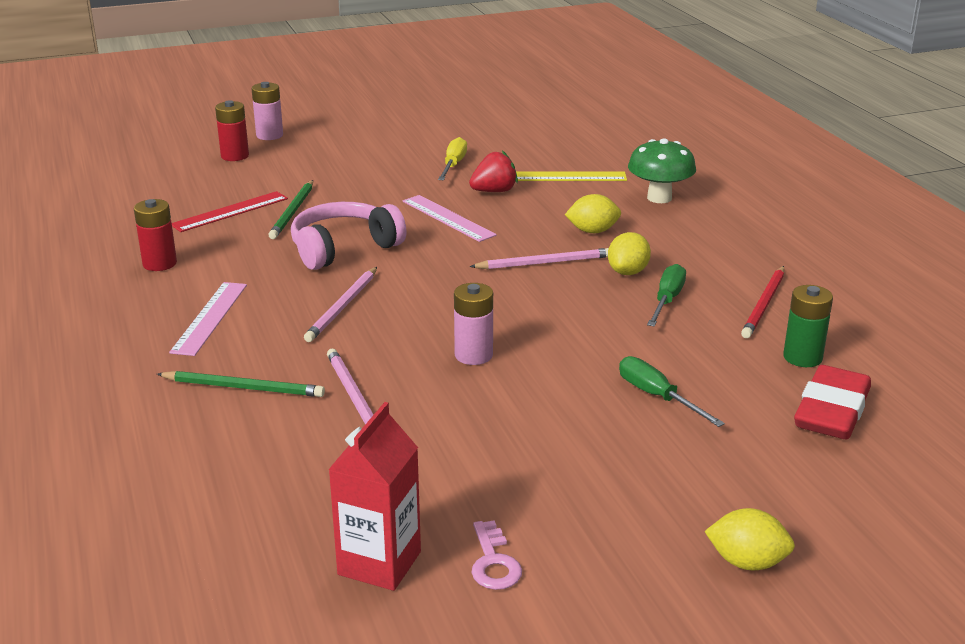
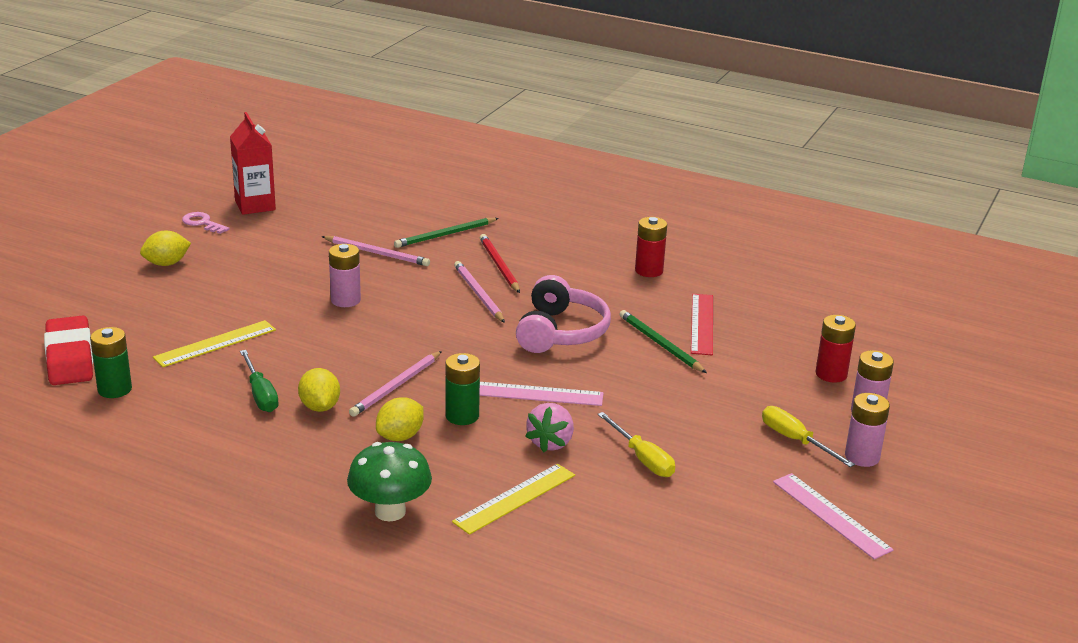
camera: 135 degrees right, 0 degrees up
(210, 318) = (541, 256): pink ruler -> pink ruler (831, 515)
(329, 123) = (862, 457): none -> pink battery
(345, 140) = (795, 440): none -> yellow screwdriver
(494, 191) = (551, 443): red strawberry -> pink strawberry
(527, 226) = (462, 416): none -> green battery
(657, 396) = (197, 322): green screwdriver -> none
(661, 364) = (215, 343): none -> yellow ruler
(747, 562) = (74, 265): yellow lemon -> yellow lemon (166, 263)
(764, 305) = (178, 424): red pencil -> red pencil (499, 266)

